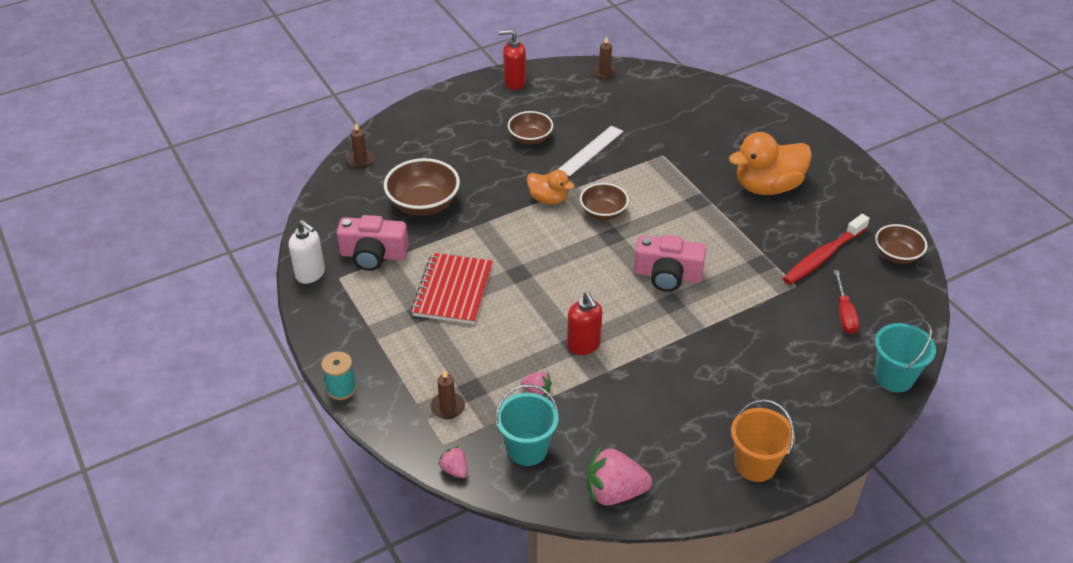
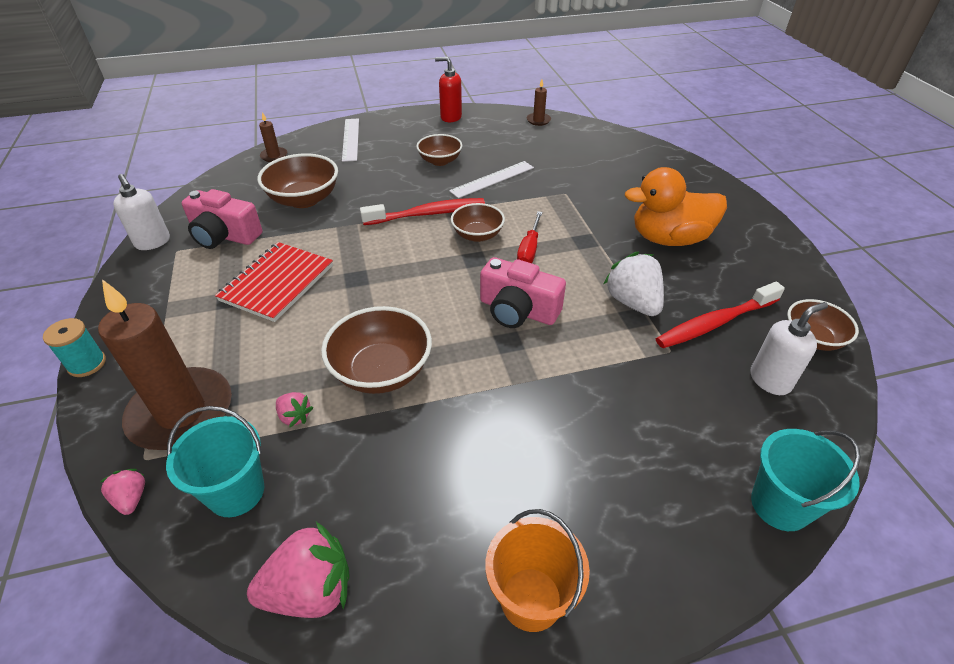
camera: 15 degrees right, 0 degrees up
(427, 127) = (350, 139): none -> white ruler
(447, 407) = (181, 412): brown candle -> brown candle, size x2.36
(548, 199) = (428, 214): orange duck -> red toothbrush
(583, 345) = (381, 371): red soap dispenser -> brown bowl
(614, 492) = (310, 590): pink strawberry -> pink strawberry turned 150 degrees clockwise
(755, 251) = (633, 302): none -> white strawberry
(844, 313) = (726, 398): red screwdriver -> red screwdriver (529, 249)
(872, 294) = (770, 380): none -> white soap dispenser

